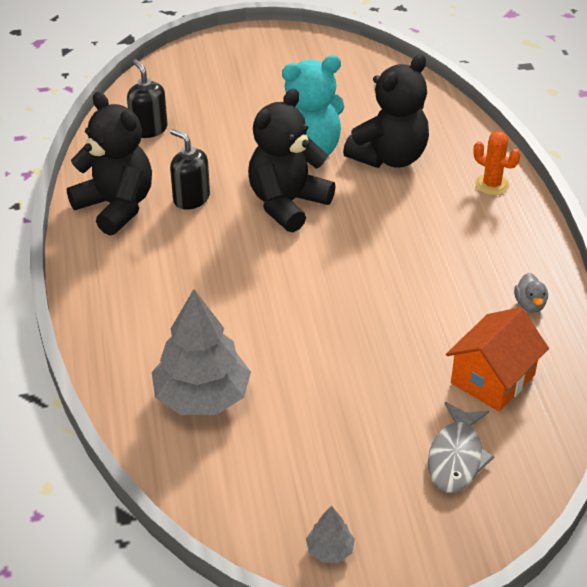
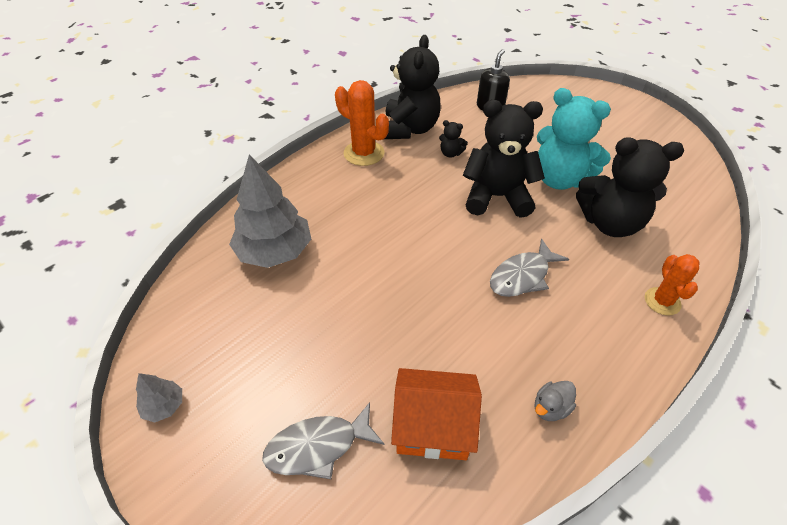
camera: 55 degrees right, 5 degrees up
(117, 261) = (364, 153): none -> orange cactus
(191, 198) = (450, 153): black soap dispenser -> black teddy bear
(396, 244) = (522, 276): none -> grey fish

